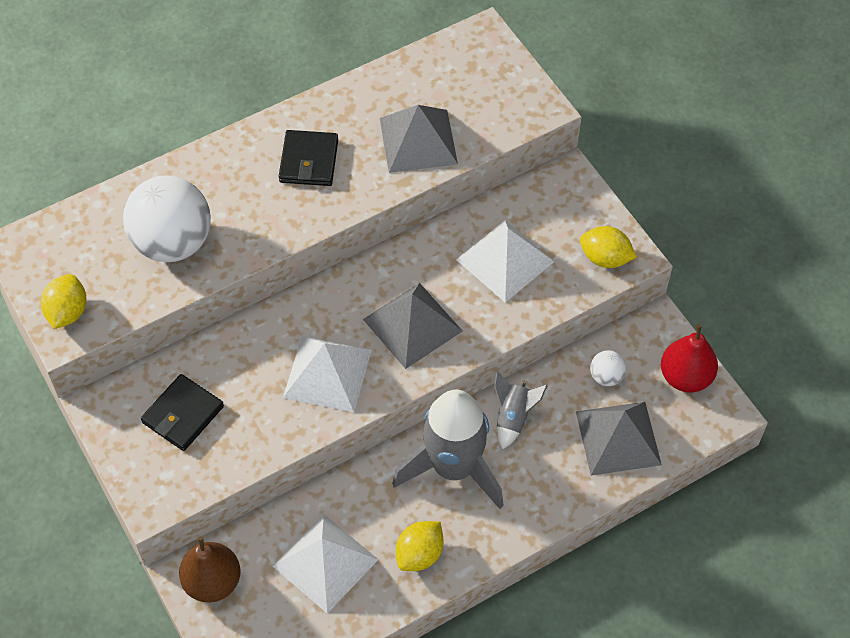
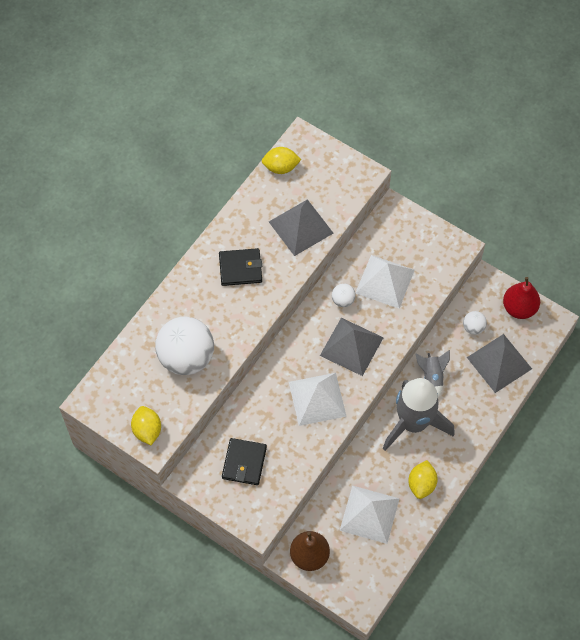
camera: 25 degrees left, 5 degrees up
(309, 161) = (240, 268): black wallet -> black wallet turned 75 degrees counterclockwise
(434, 262) = (343, 300): none -> white ball
(605, 258) = (443, 255): yellow lemon -> yellow lemon (281, 167)

